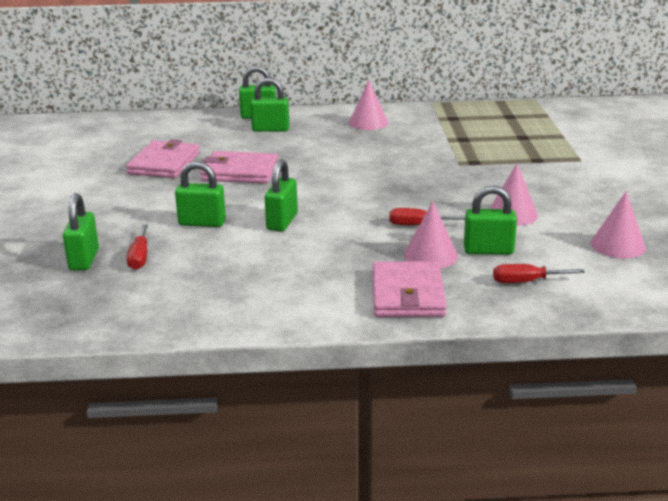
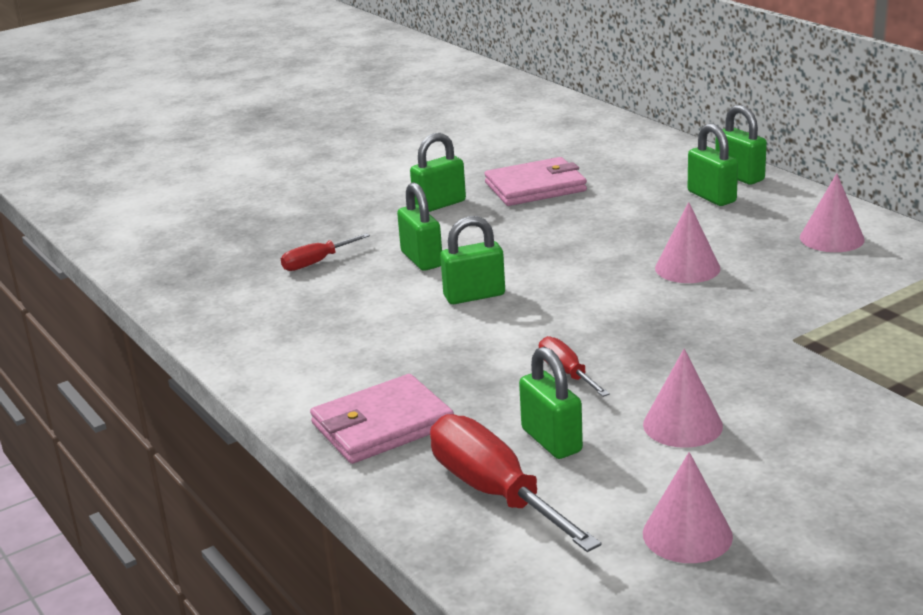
camera: 60 degrees right, 0 degrees up
(84, 260) = (286, 242): green padlock -> green padlock (439, 204)
(240, 172) = (569, 228): pink wallet -> none
(430, 255) = (493, 407): pink cone -> pink cone (687, 268)
(526, 282) = (494, 492): red screwdriver -> red screwdriver, size x1.87

